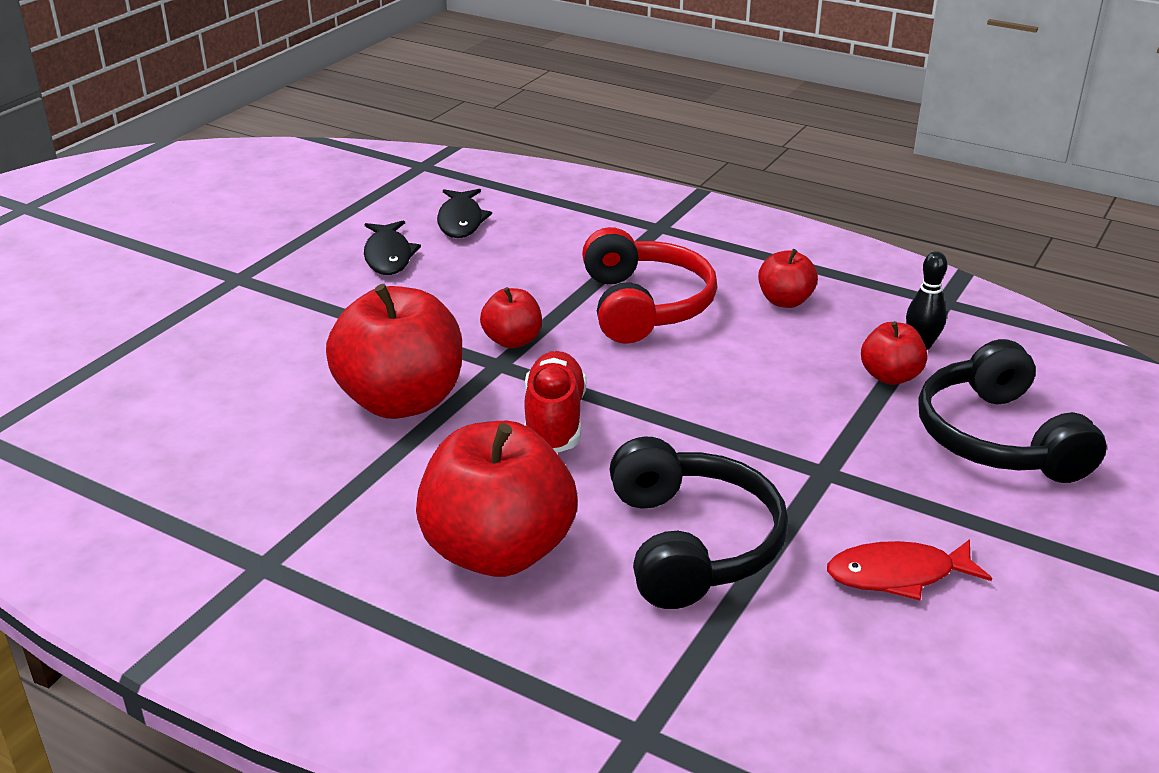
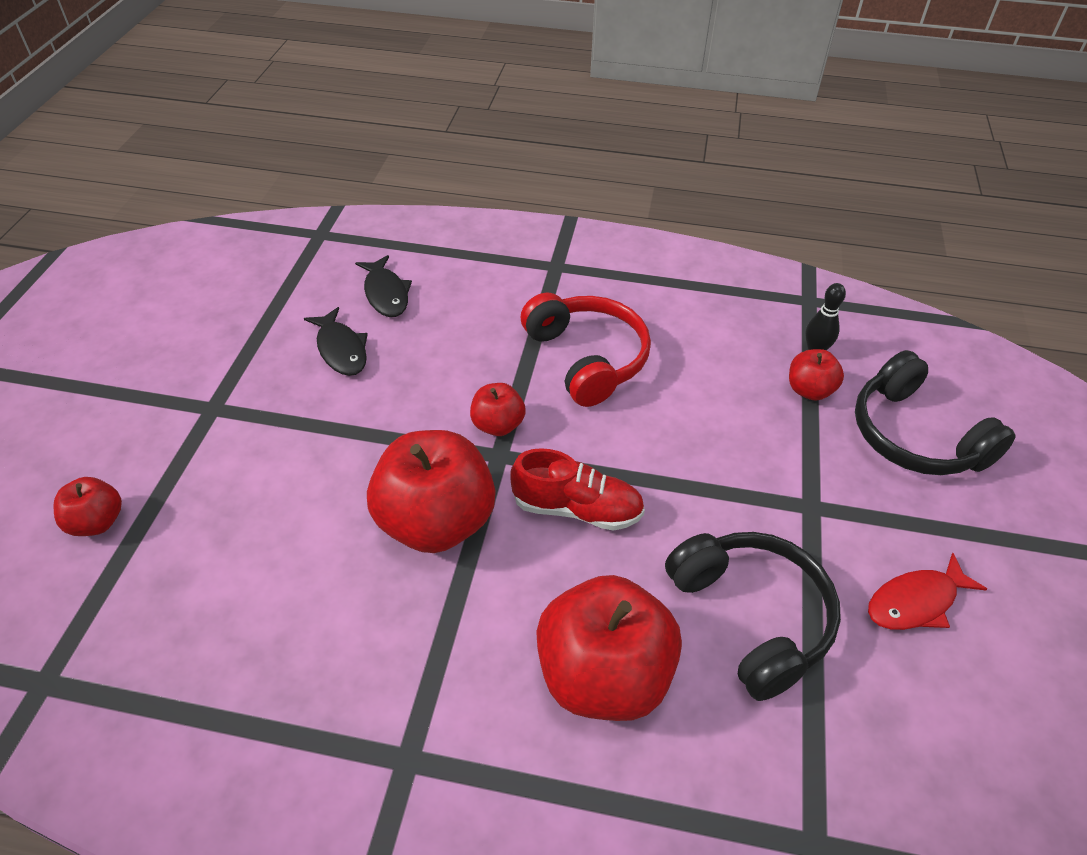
camera: 20 degrees left, 15 degrees up
(554, 420) = (577, 509): red shoe -> red shoe turned 120 degrees clockwise
(785, 301) = (693, 327): red apple -> red apple (97, 522)

